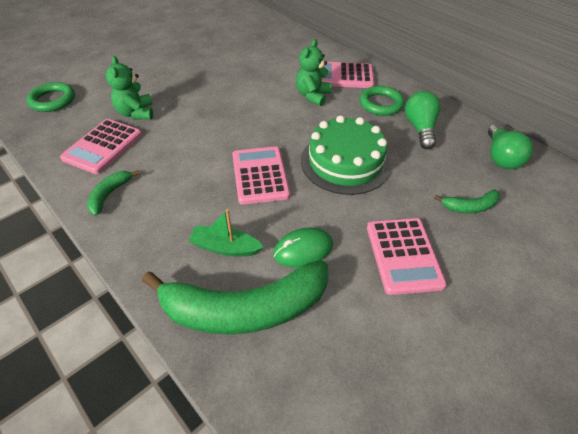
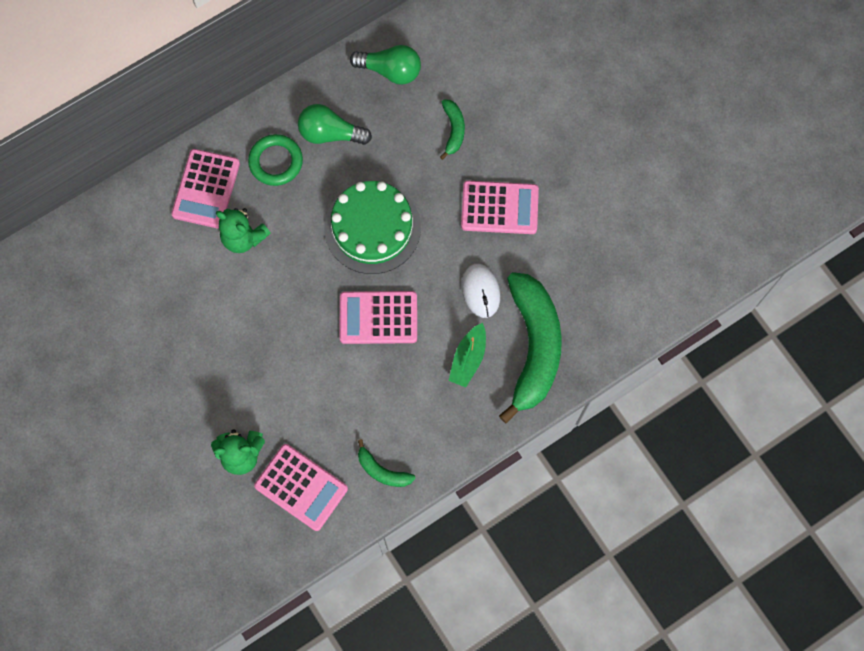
camera: 80 degrees left, 25 degrees up
(53, 100) = (192, 564): green ring -> none
(303, 249) = (481, 291): green mouse -> white mouse

